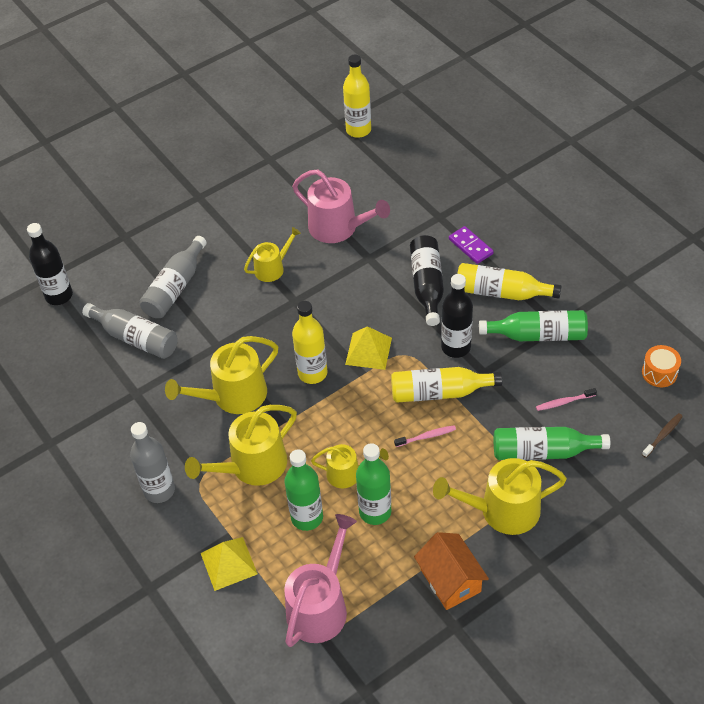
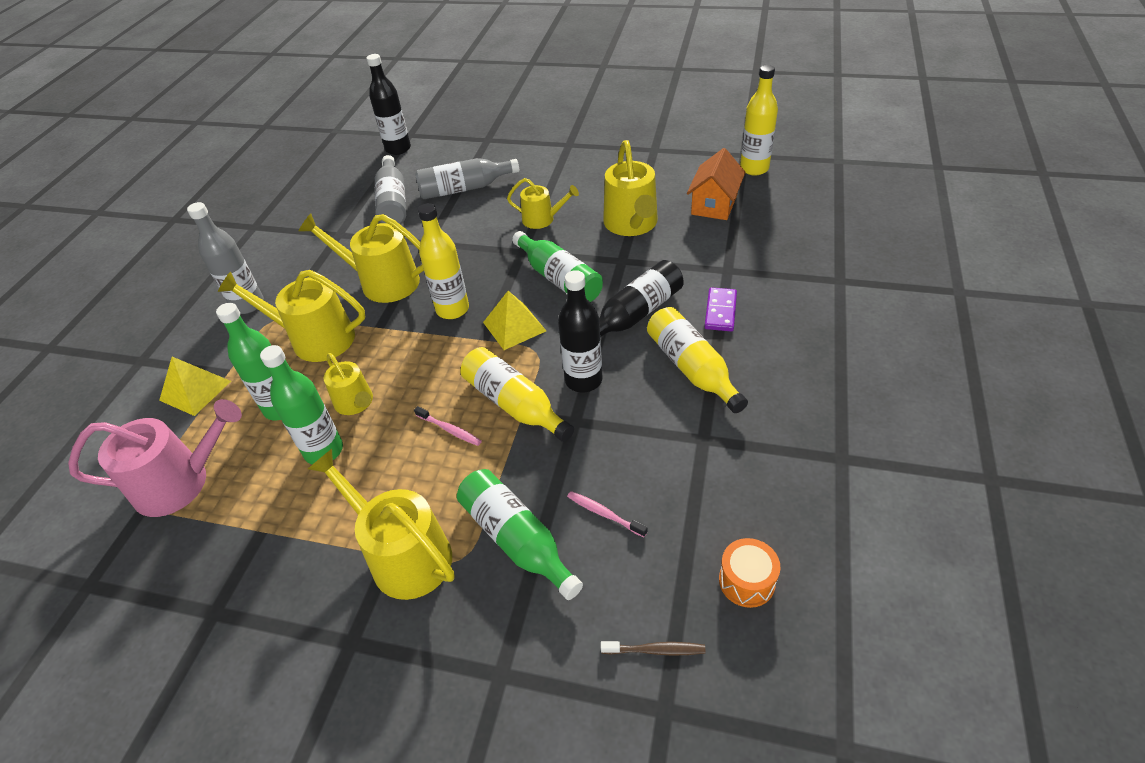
camera: 50 degrees right, 5 degrees down
(338, 228) = (632, 224): pink watering can -> yellow watering can
(450, 580) = (275, 568): orange house -> orange house (714, 204)
(538, 335) = (671, 432): green bottle -> green bottle (559, 279)

